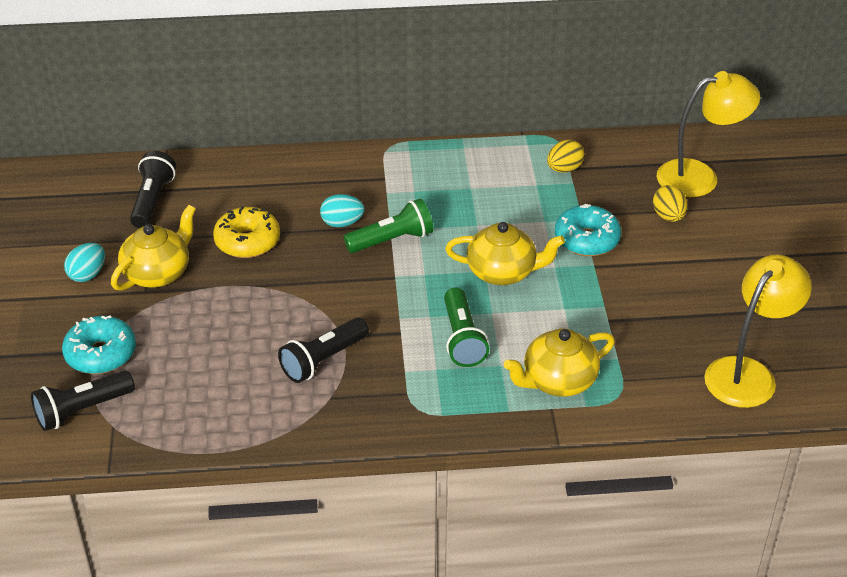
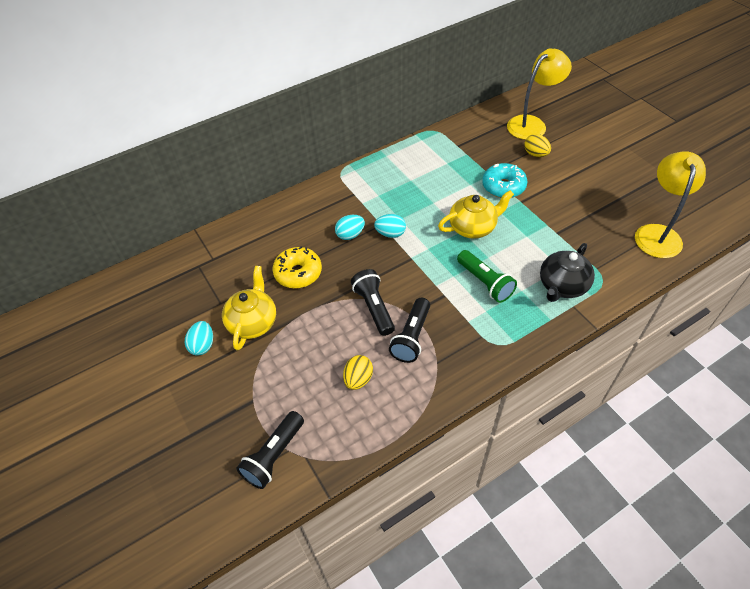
camera: 25 degrees left, 10 degrees up
(101, 354) = (256, 403): turquoise donut -> none
(153, 201) = (211, 270): black flashlight -> black flashlight (374, 307)
(392, 240) = (390, 234): green flashlight -> turquoise egg
(558, 381) = (562, 286): yellow teapot -> black teapot
(564, 169) = (455, 147): yellow egg -> yellow egg (358, 379)

